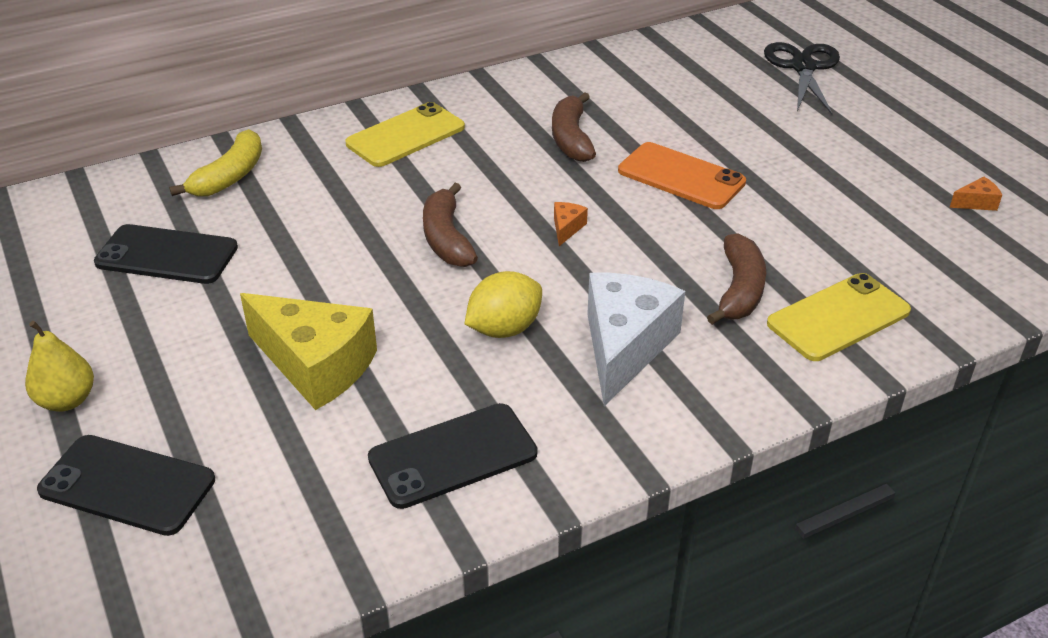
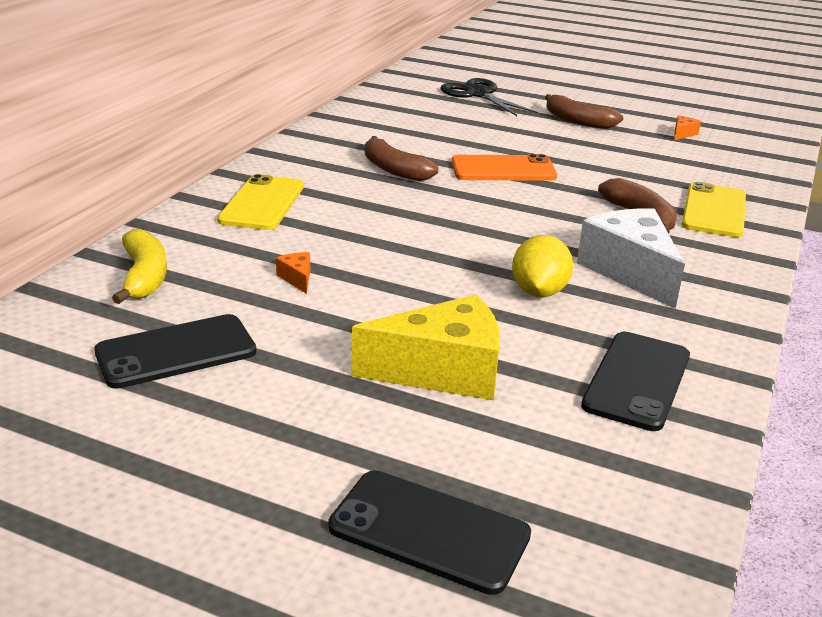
camera: 40 degrees left, 10 degrees down
(67, 400) = (259, 500): yellow pear -> none
(127, 485) = (429, 531): black phone -> black phone turned 45 degrees clockwise
(446, 238) = (405, 255): brown banana -> brown banana (577, 121)
(566, 228) = (479, 220): orange cheese -> orange cheese (297, 278)

